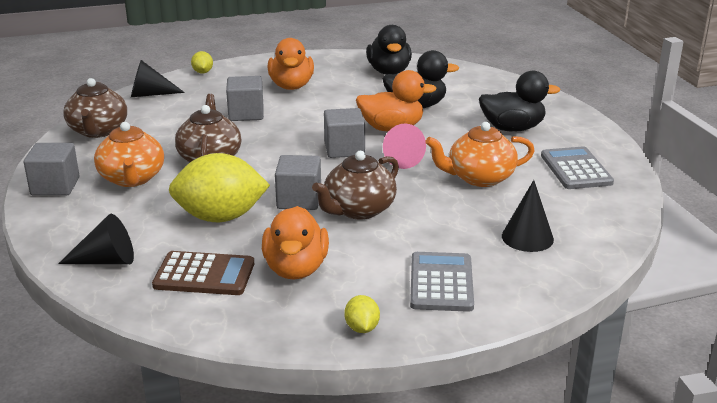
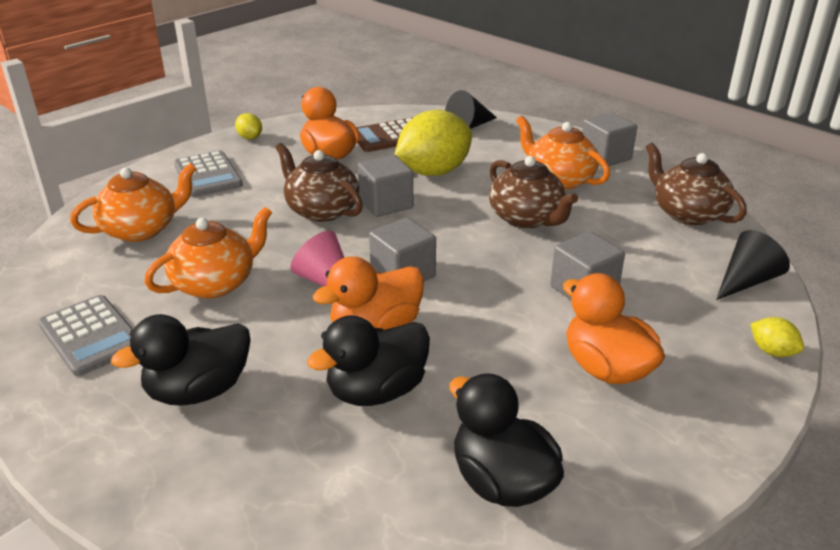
camera: 150 degrees right, 5 degrees up
(358, 210) = (321, 210): brown teapot -> brown teapot turned 60 degrees counterclockwise
(527, 237) = (142, 229): black cone -> orange teapot

